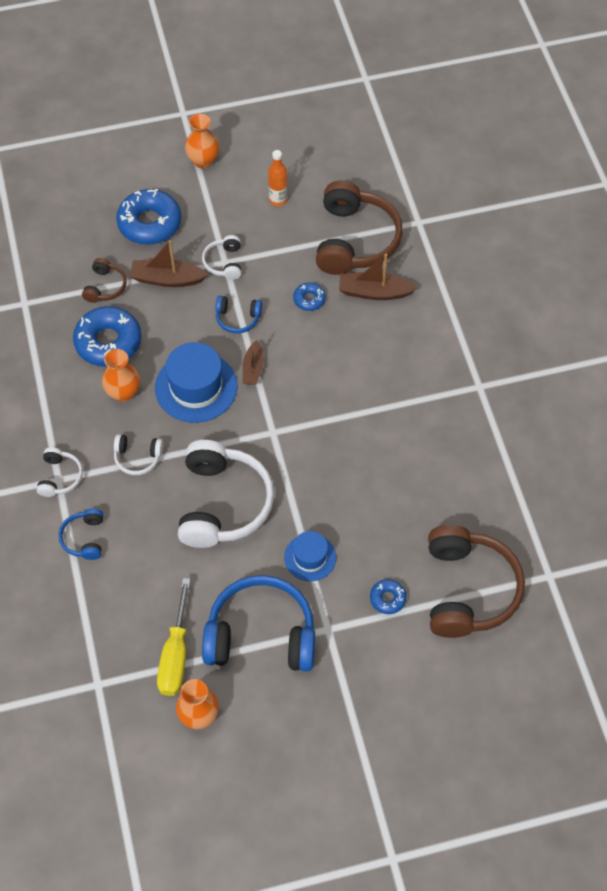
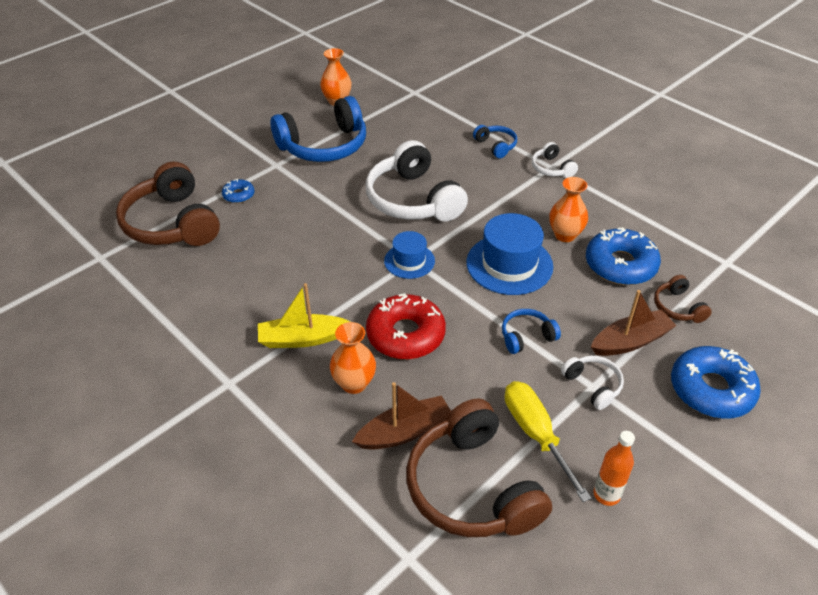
camera: 150 degrees right, 15 degrees down
(138, 458) = (507, 200): white headphones -> none
(175, 654) = (376, 119): yellow screwdriver -> yellow screwdriver (536, 434)
(203, 161) = (743, 501): orange vase -> orange vase (354, 383)
(253, 368) = (472, 300): brown boat -> none
(309, 299) = (471, 389): blue donut -> none
(310, 557) = (317, 195): blue hat -> blue hat (409, 261)
(326, 363) = (405, 334): none -> red donut
(407, 398) = (302, 339): none -> yellow boat

